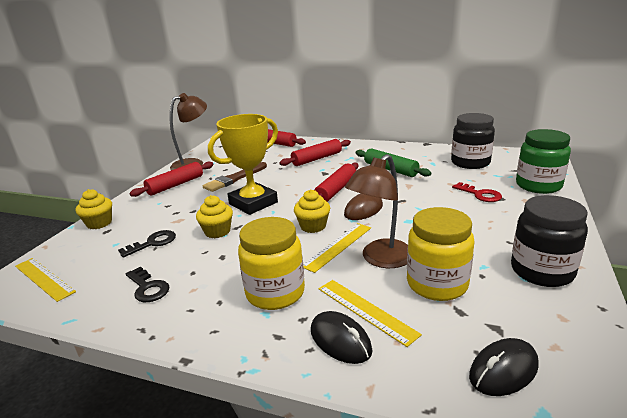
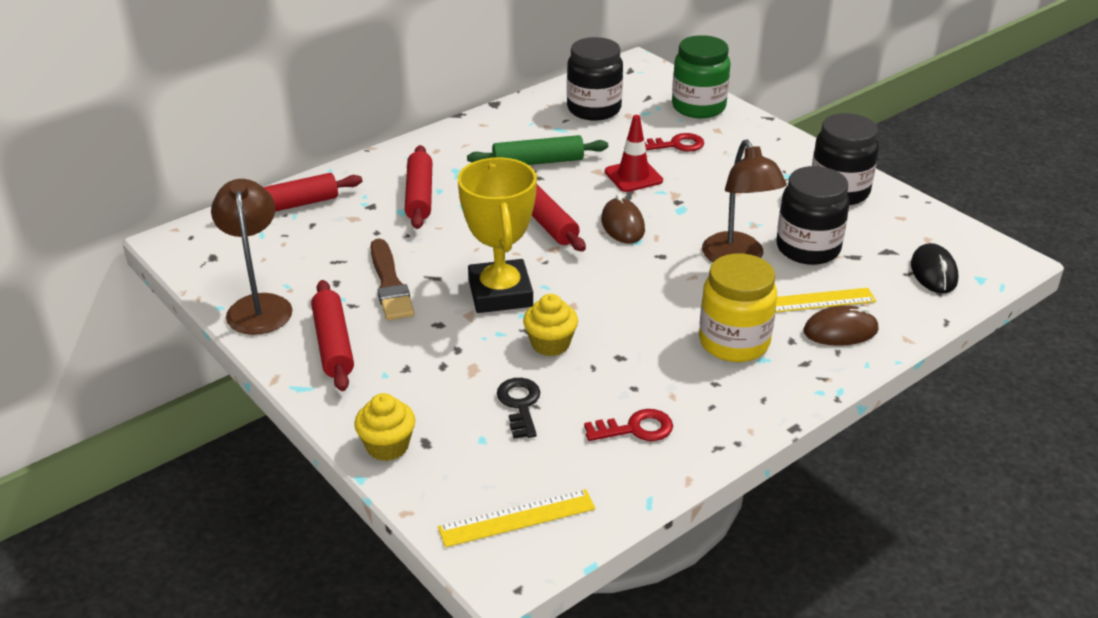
camera: 60 degrees left, 10 degrees up
(148, 288) = (635, 429): black key -> red key
(313, 226) = (621, 272): yellow cupcake -> none
(338, 246) = (684, 273): yellow ruler -> none
(340, 340) = (840, 331): black mouse -> brown mouse
(421, 195) = (633, 176): none -> red traffic cone
(437, 284) = (808, 248): yellow jar -> black jar

